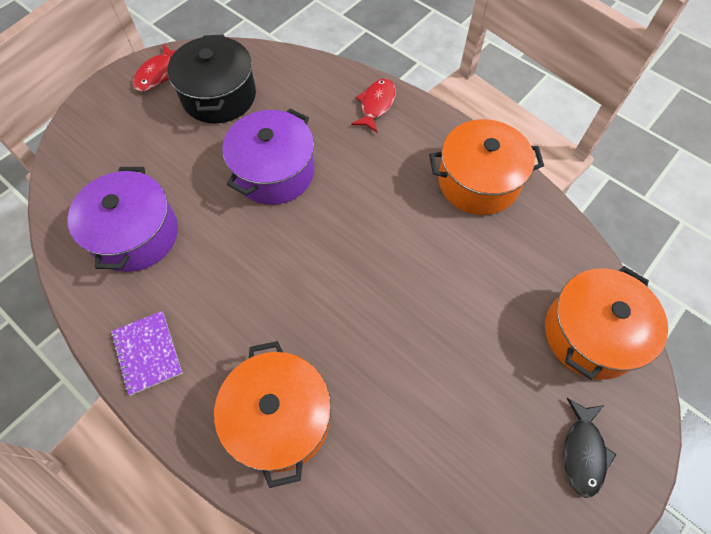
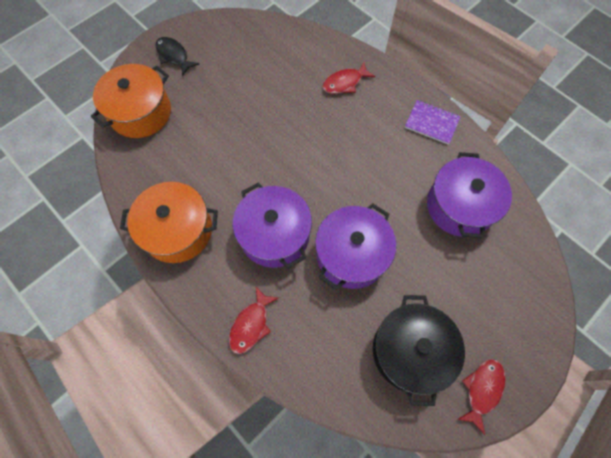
camera: 175 degrees left, 5 degrees up
(147, 353) = (431, 123): purple notebook -> purple notebook turned 45 degrees counterclockwise
(279, 418) = (345, 83): orange pot -> red fish
(364, 185) = (274, 235): none -> purple pot
(583, 452) = (174, 56): black fish -> black fish turned 60 degrees counterclockwise

